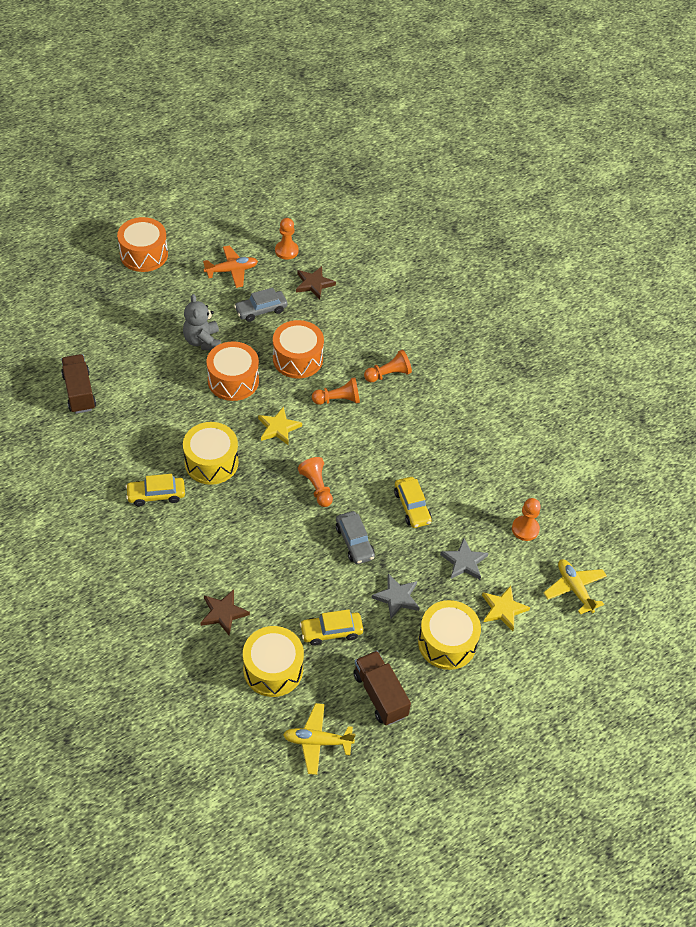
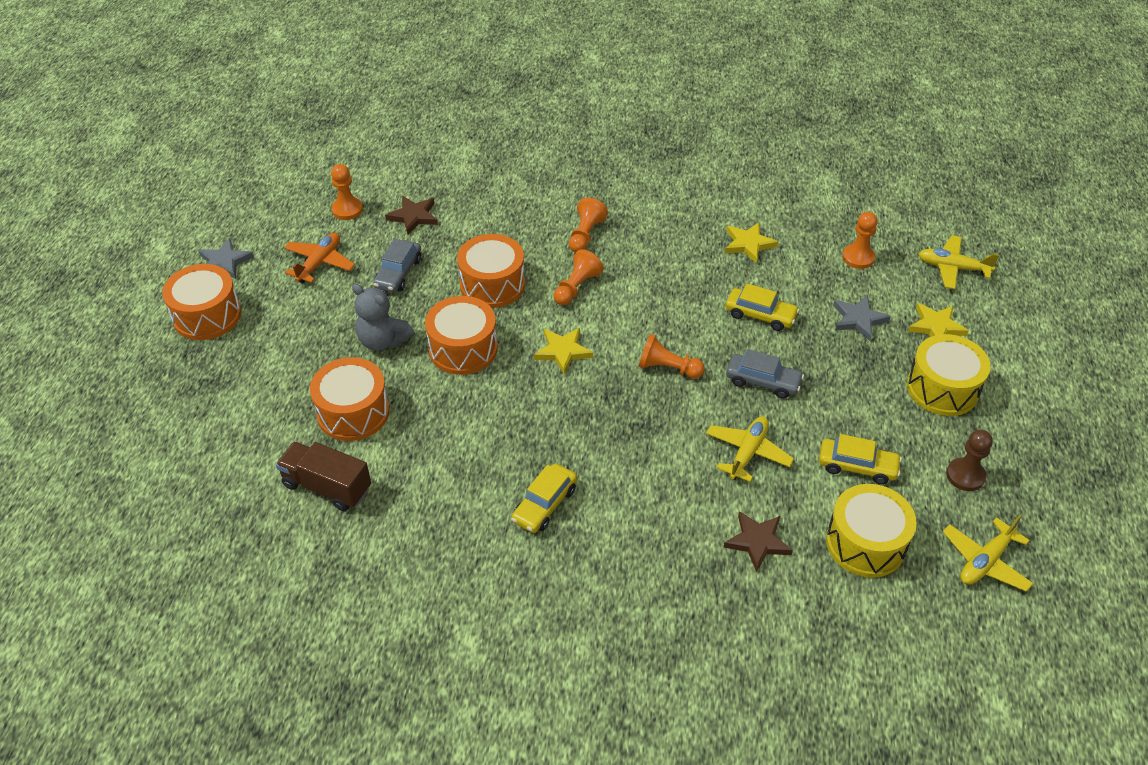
camera: 45 degrees left, 5 degrees down
(139, 366) = (353, 412): none -> orange drum
(211, 462) = (550, 431): yellow drum -> none
(287, 568) = (747, 453): none -> yellow plane
(331, 631) = (857, 466): yellow car -> yellow car turned 105 degrees counterclockwise
(380, 695) = (965, 475): brown truck -> brown pawn
(397, 597) = (858, 391): grey star -> grey star (224, 262)
(472, 462) = (748, 244): none -> yellow star

